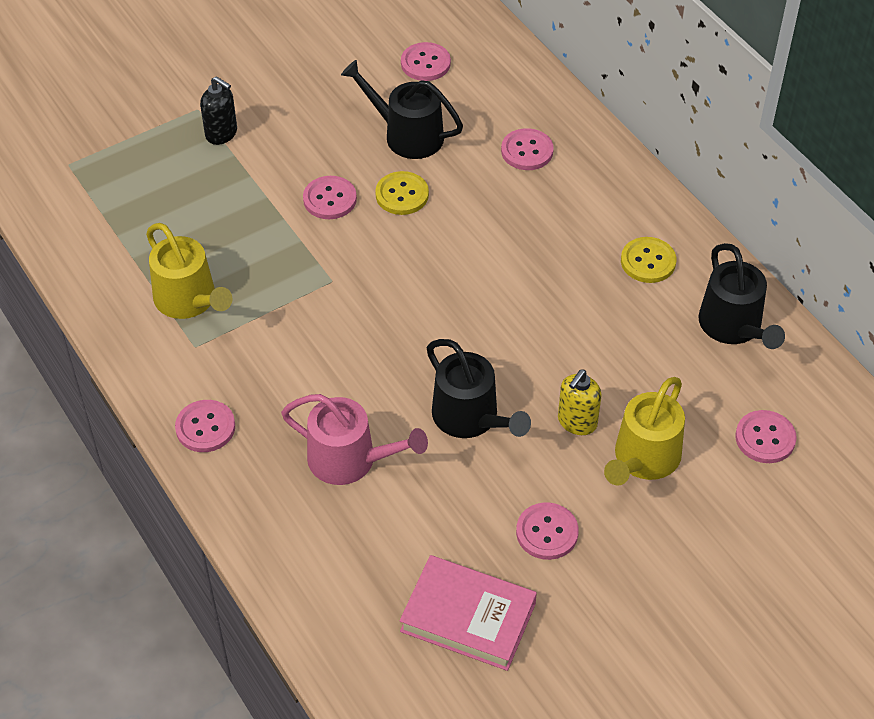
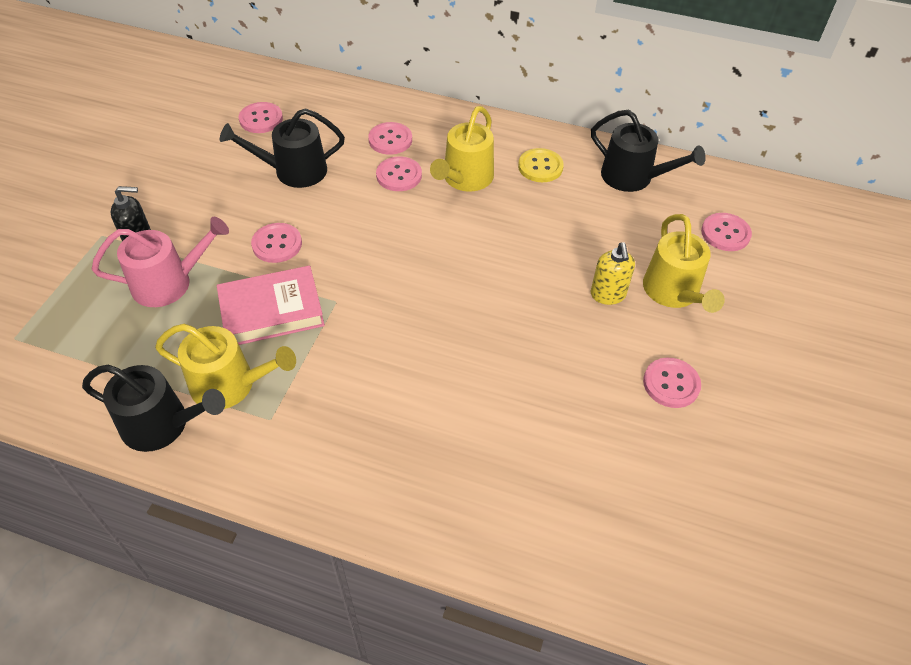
camera: 40 degrees left, 0 degrees up
(205, 427) = (342, 480): pink button -> pink button (399, 175)
(349, 460) = (483, 427): pink watering can -> pink watering can (169, 283)
(402, 195) = (330, 212): yellow button -> none
(468, 617) = (688, 486): pink book -> pink book (272, 311)
(470, 417) = (536, 337): black watering can -> black watering can (162, 424)
(560, 231) = (465, 178): none -> yellow watering can

